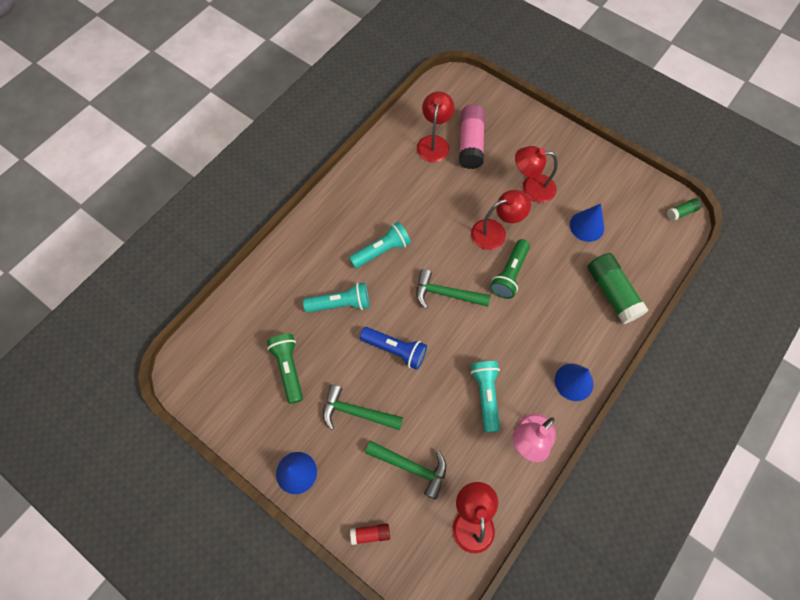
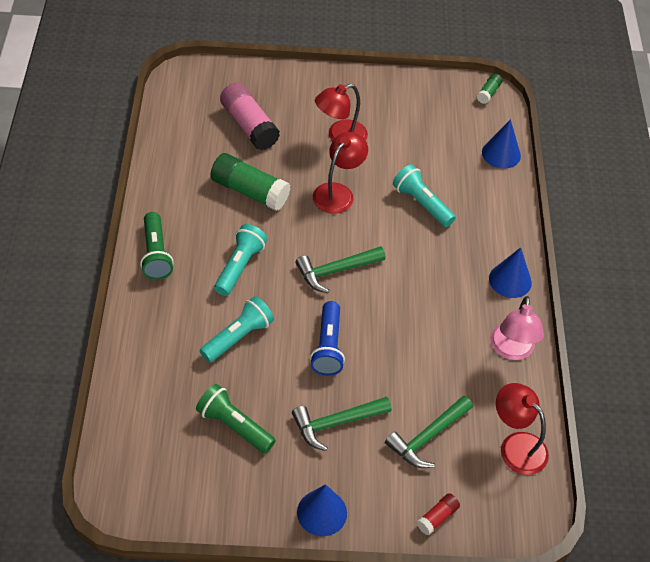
camera: 40 degrees left, 15 degrees down
(395, 350) = (328, 347): blue flashlight -> blue flashlight turned 105 degrees clockwise
(411, 467) = (427, 437): green hammer -> green hammer turned 150 degrees clockwise
(434, 142) = (211, 142): red lamp -> none
(485, 395) = (443, 336): turquoise flashlight -> turquoise flashlight (421, 203)
(509, 274) = (381, 222): green flashlight -> green flashlight (156, 254)
(587, 226) = (417, 145): blue cone -> blue cone (501, 154)
(612, 293) = (483, 189): green glue stick -> green glue stick (249, 191)

